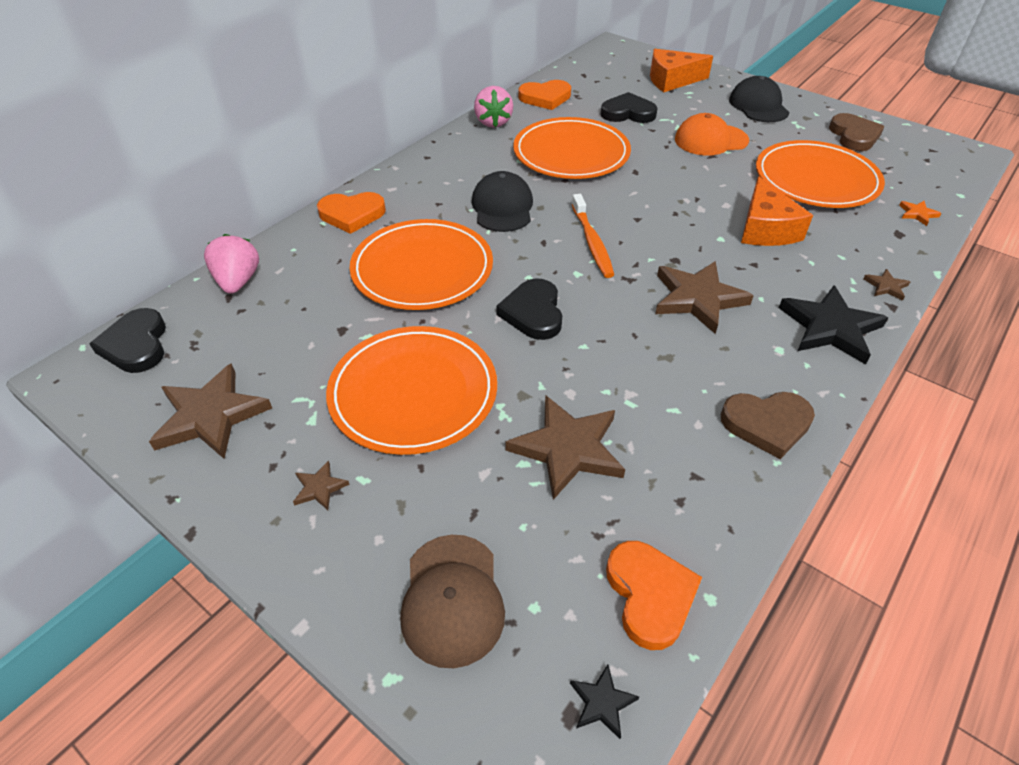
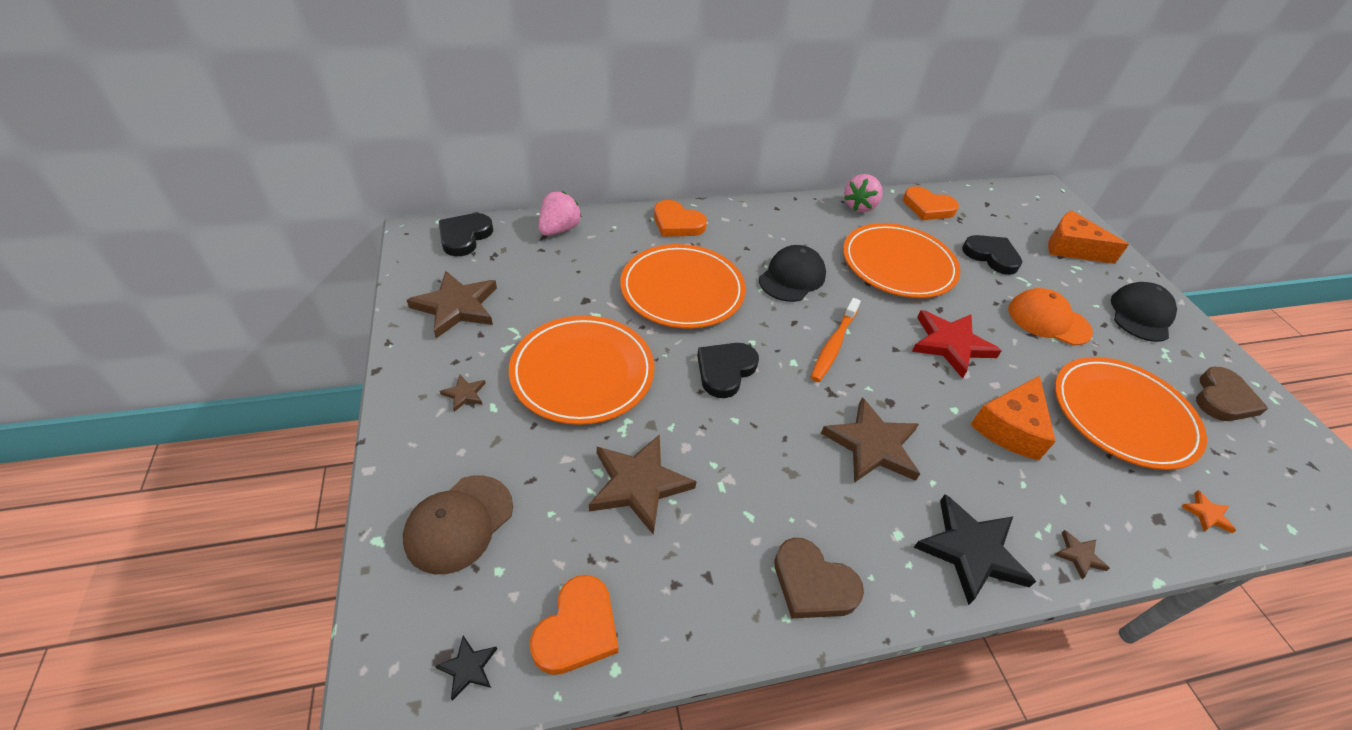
camera: 35 degrees right, 0 degrees up
(669, 193) = (951, 344): none -> red star

